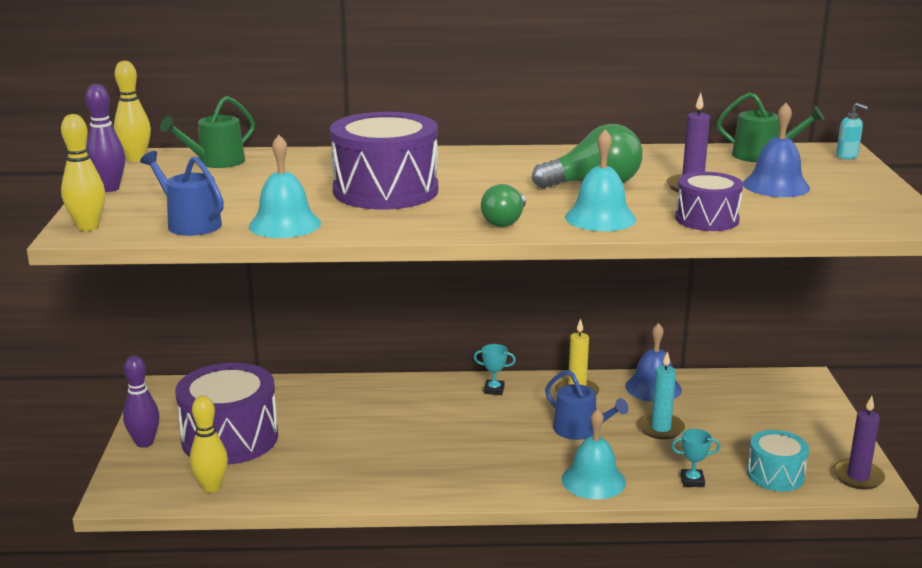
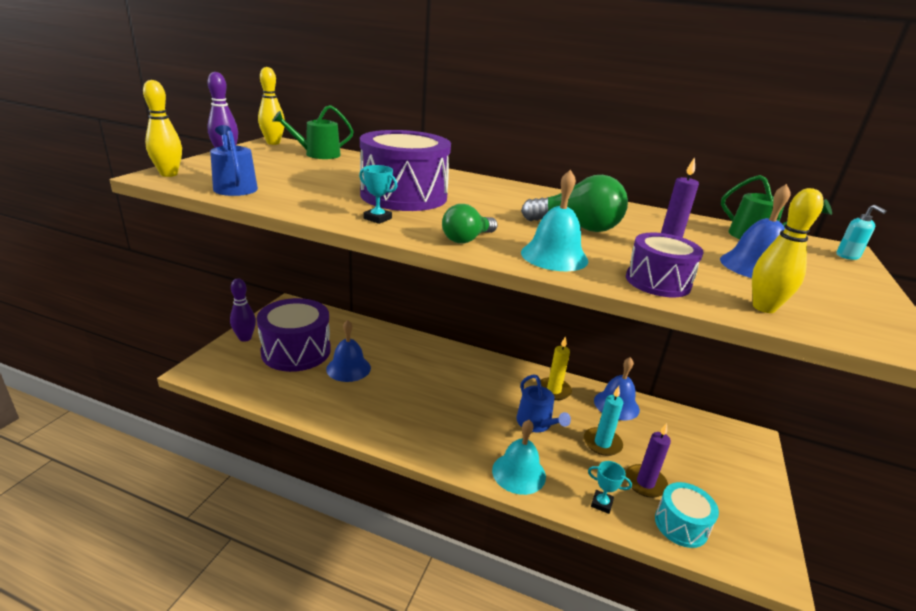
camera: 20 degrees right, 5 degrees up
(211, 487) = (254, 383): yellow bowling pin -> yellow bowling pin (764, 307)
(284, 224) = (296, 202): turquoise bell -> none
(316, 437) = (348, 368): none -> blue bell
(494, 390) = (494, 369): turquoise trophy -> turquoise trophy (377, 218)
(858, 477) = (762, 556): purple candle -> purple candle (645, 483)

